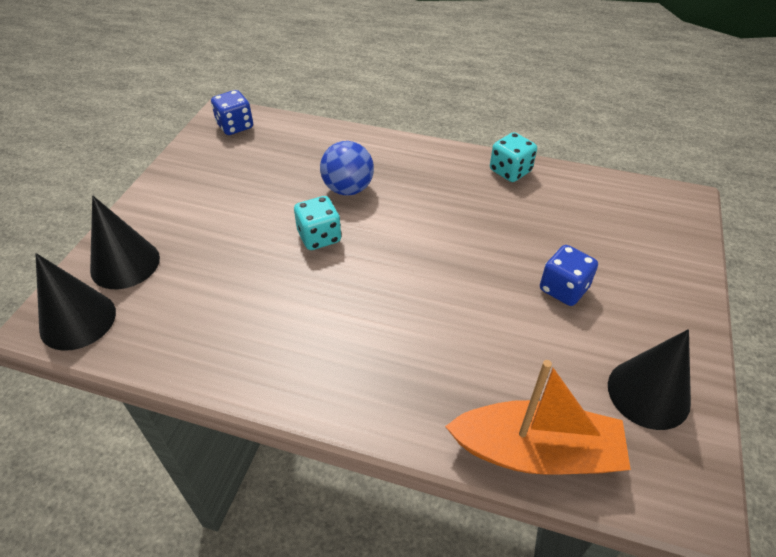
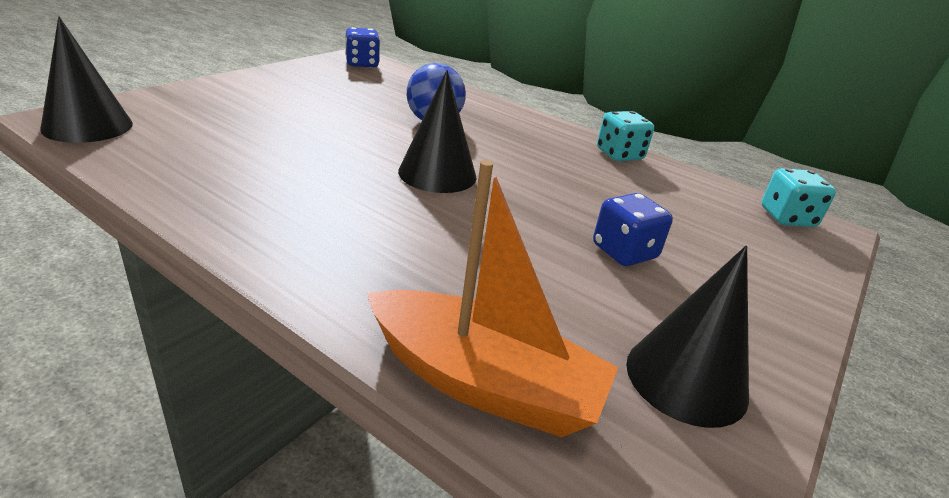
camera: 15 degrees right, 15 degrees down
(125, 264) = (172, 107): black cone -> black cone (437, 174)
(319, 237) = (374, 141): turquoise dice -> turquoise dice (787, 218)

